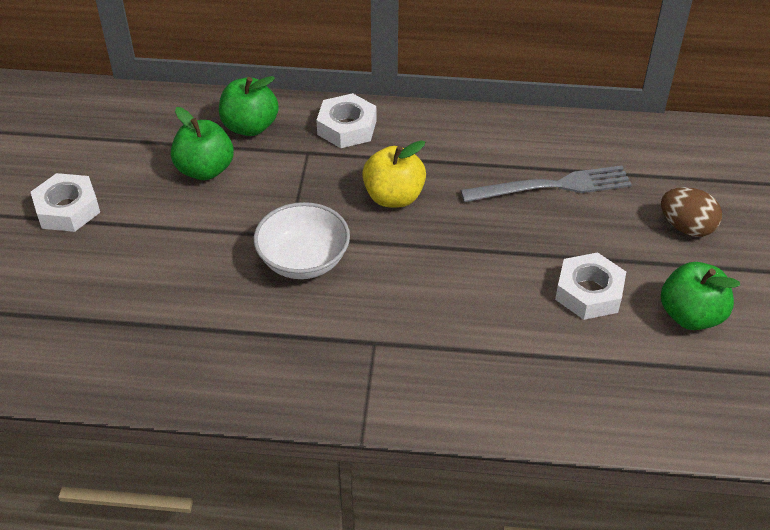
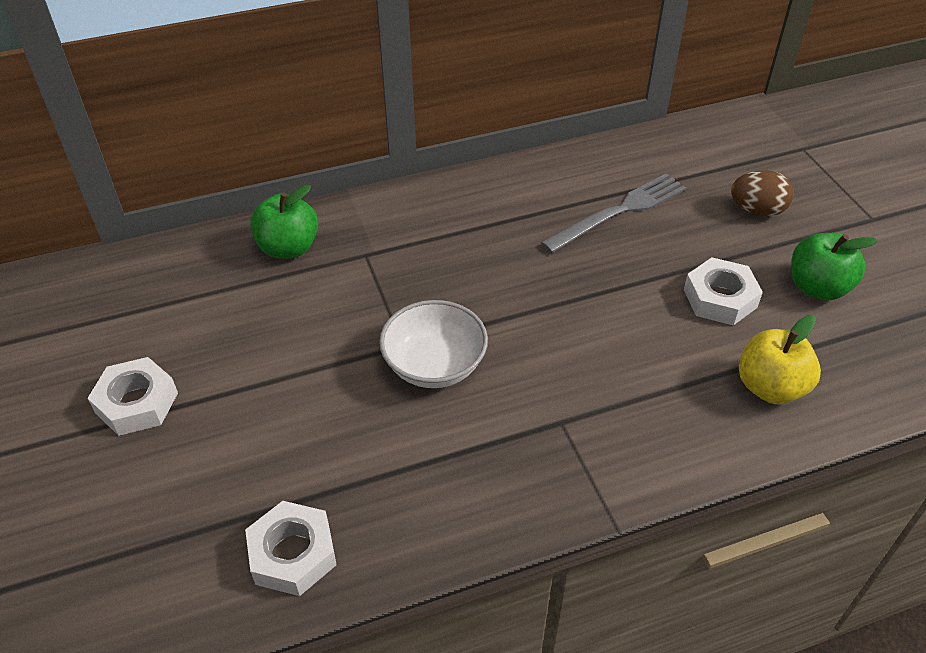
camera: 25 degrees left, 0 degrees up
(205, 170) = (268, 307): green apple -> none
(347, 127) = (389, 218): white nut -> white nut (293, 554)
(394, 197) = (481, 270): yellow apple -> yellow apple (770, 387)

